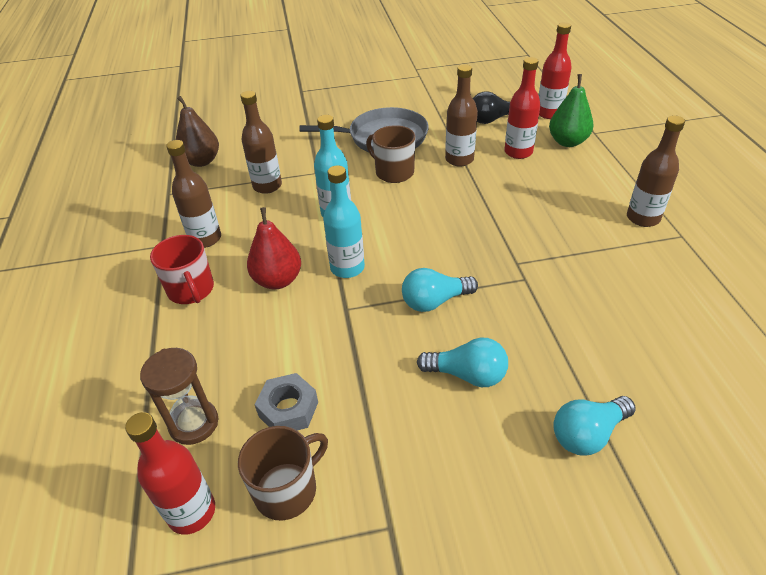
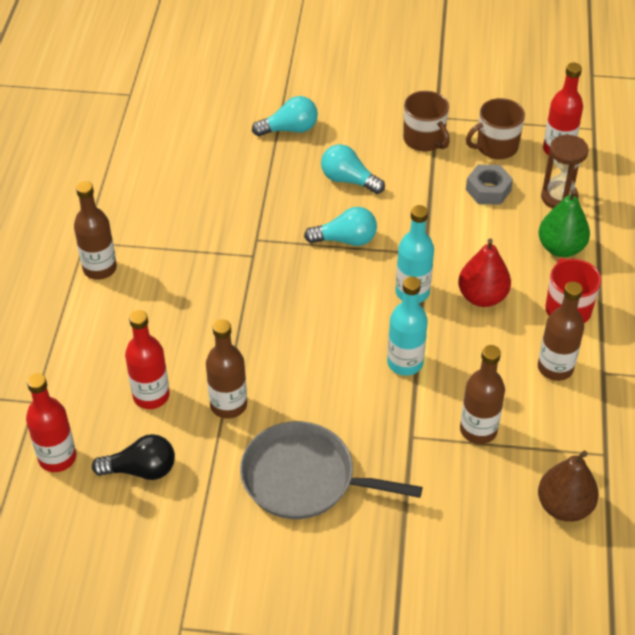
camera: 165 degrees left, 5 degrees up
(393, 172) = (317, 407): brown mug -> brown mug (424, 139)
(567, 142) = (80, 395): green pear -> green pear (560, 248)

